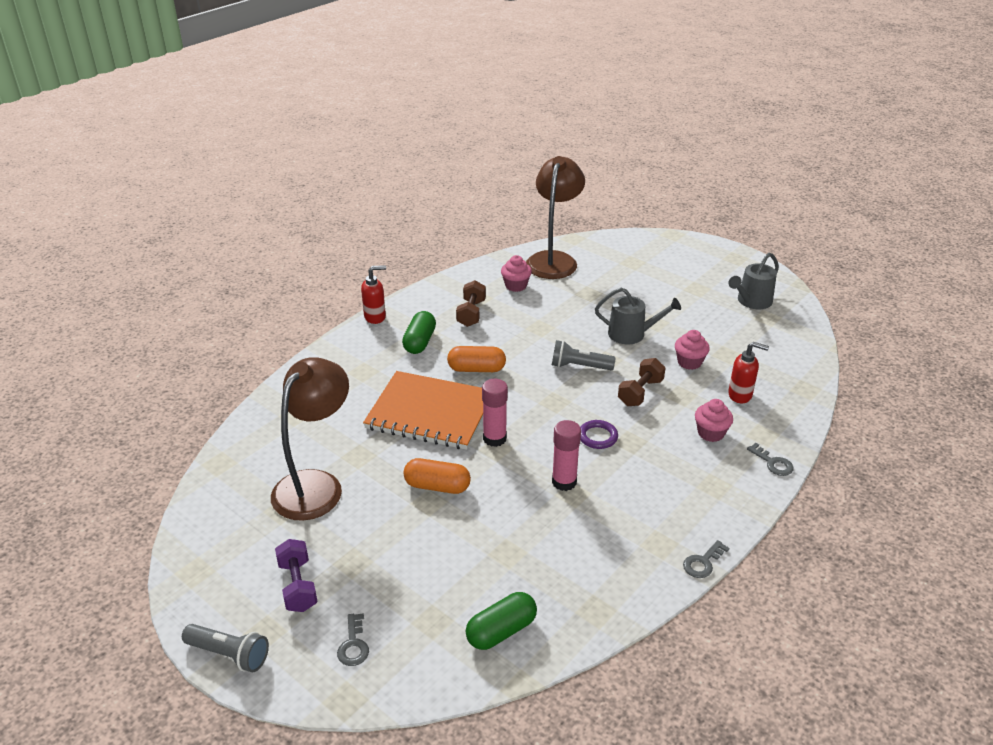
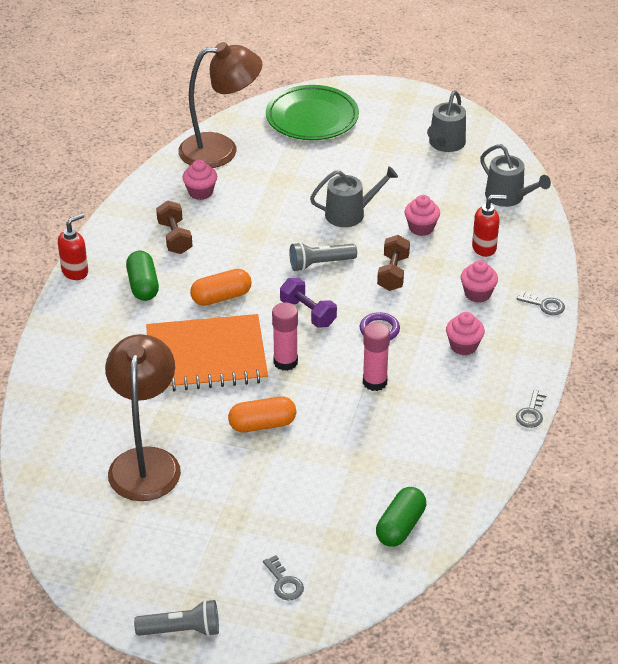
camera: 25 degrees left, 5 degrees up
(298, 586) = (199, 554): purple dumbbell -> purple dumbbell (308, 313)
(553, 259) = (221, 150): brown lamp -> brown lamp turned 90 degrees clockwise
(645, 255) = (312, 118): none -> green plate
(669, 476) = (463, 346): none -> pink cupcake
(788, 358) = (508, 197): none -> grey watering can

